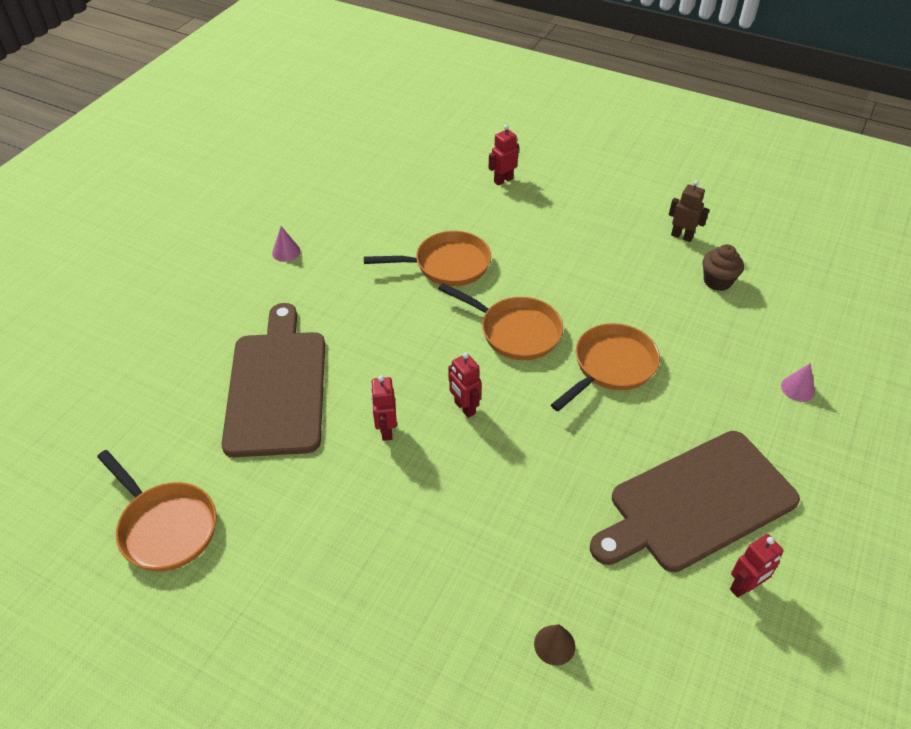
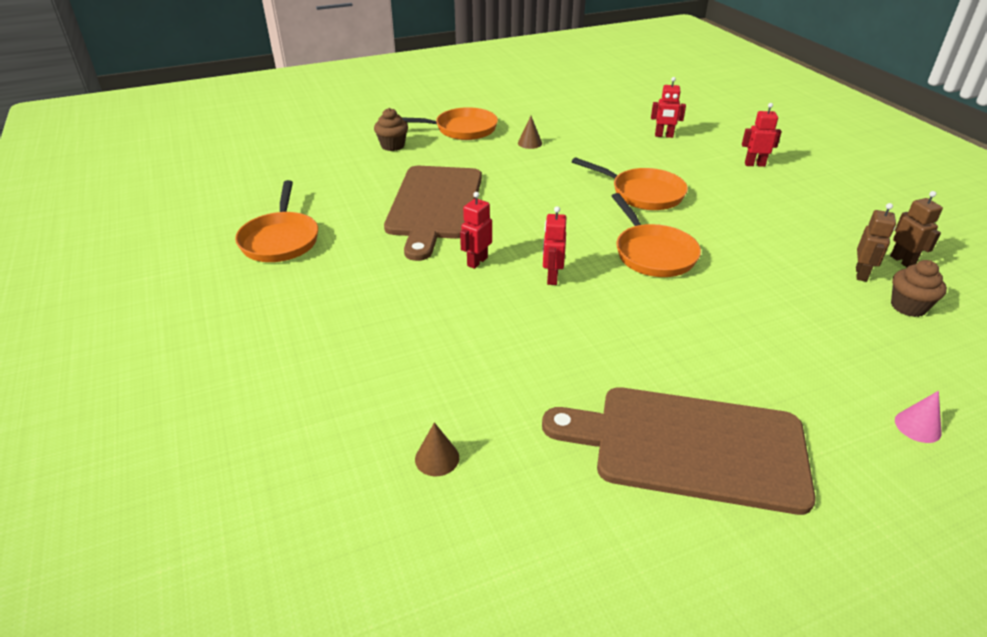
camera: 40 degrees right, 10 degrees down
(144, 330) = (392, 146): none -> brown cupcake
(277, 386) = (434, 205): brown cutting board -> brown cutting board turned 150 degrees clockwise
(286, 252) = (529, 143): pink cone -> brown cone
(611, 366) = (716, 313): orange pan -> orange pan (462, 129)
(668, 266) = (861, 274): none -> brown robot
(744, 587) = (665, 537): red robot -> red robot (664, 136)

